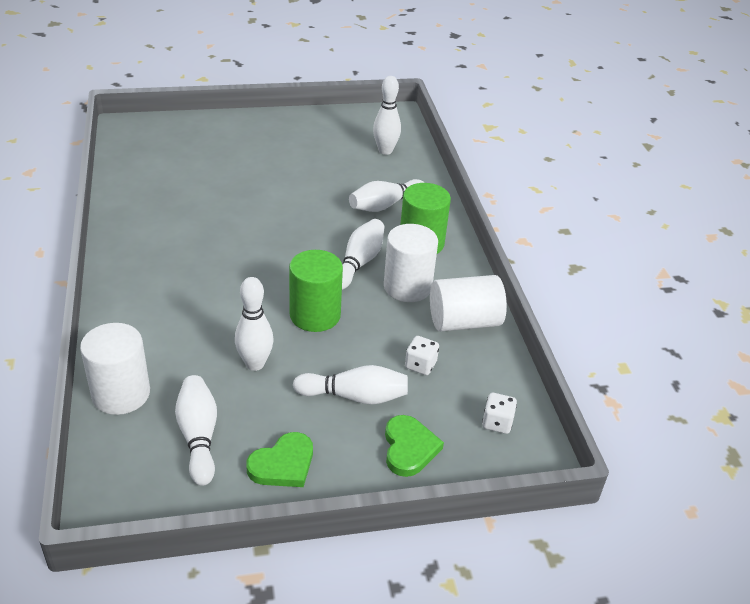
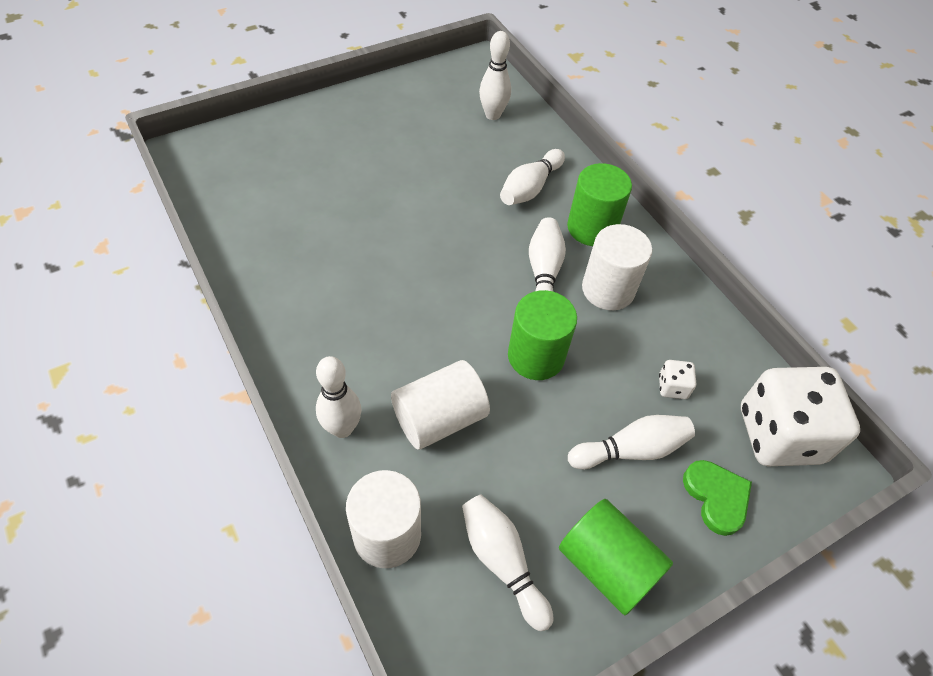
camera: 20 degrees left, 15 degrees up
(255, 364) = (509, 442): white bowling pin -> white bowling pin (342, 428)
(283, 464) = (607, 565): green heart -> green cylinder
(464, 321) = (684, 317): white cylinder -> white cylinder (439, 418)
(497, 423) = (779, 435): white dice -> white dice, size x2.48

